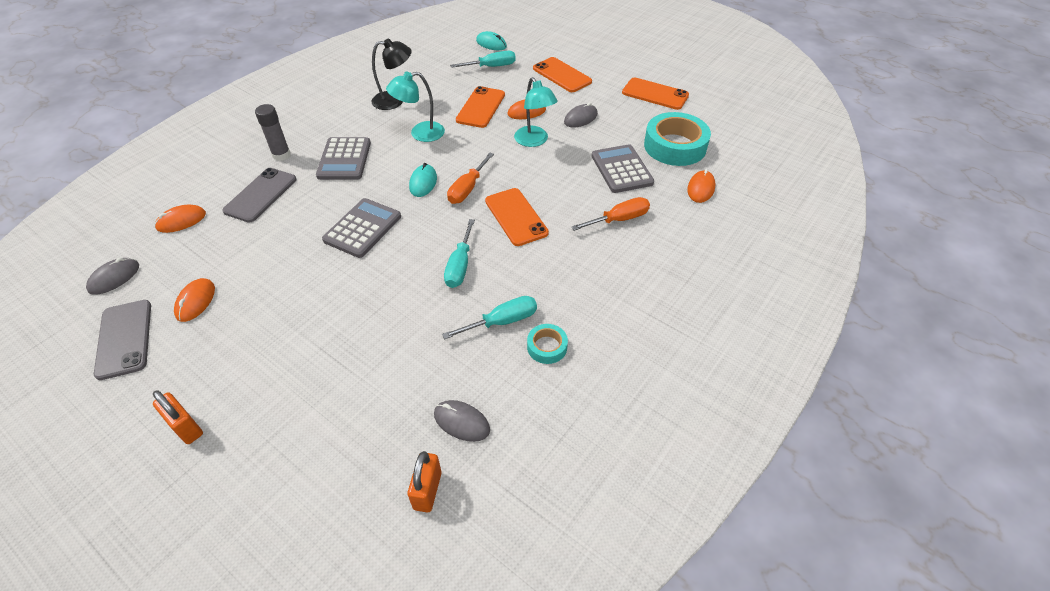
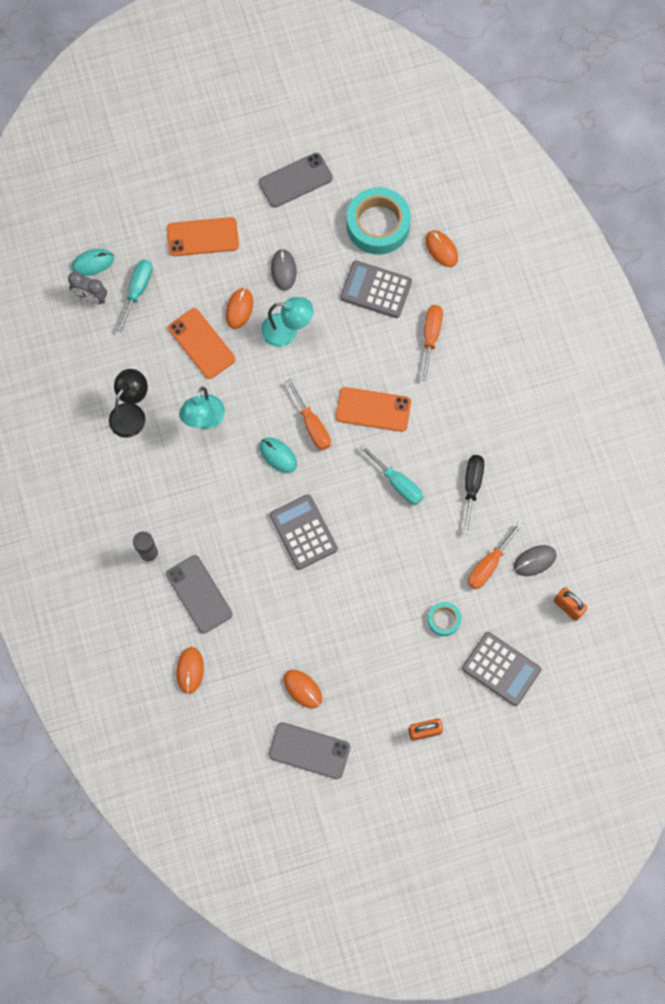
camera: 55 degrees left, 25 degrees up
(114, 278) = (230, 742): grey mouse -> none
(344, 159) = (196, 503): grey calculator -> grey calculator (501, 669)
(427, 381) = (488, 564): none -> orange screwdriver
(466, 52) = (91, 298): none -> grey clock
(502, 321) = (472, 487): turquoise screwdriver -> black screwdriver
(547, 347) = (513, 472): turquoise tape -> turquoise tape (444, 619)
(655, 94) = (295, 180): orange phone -> grey phone

